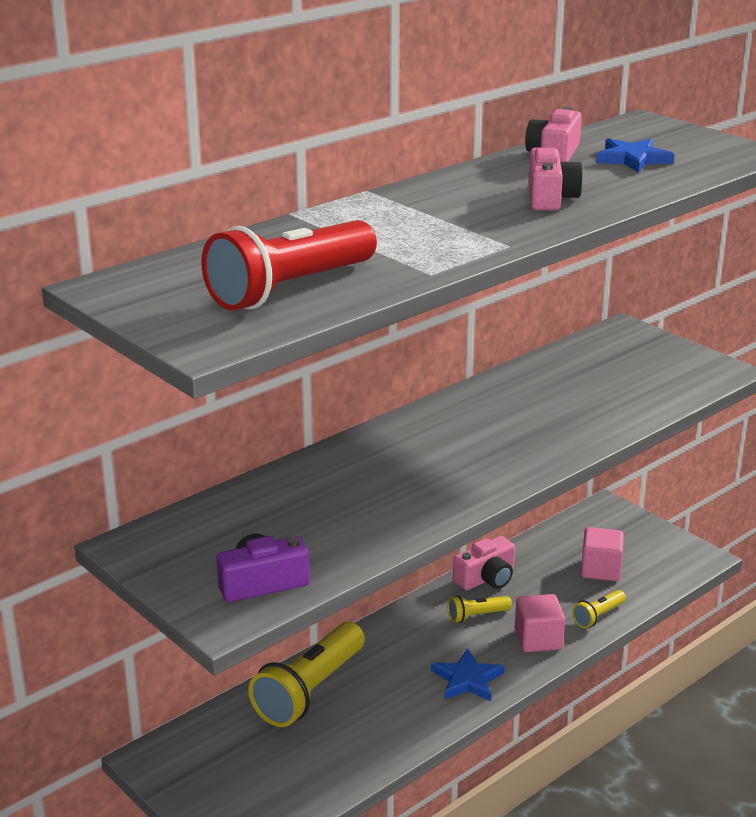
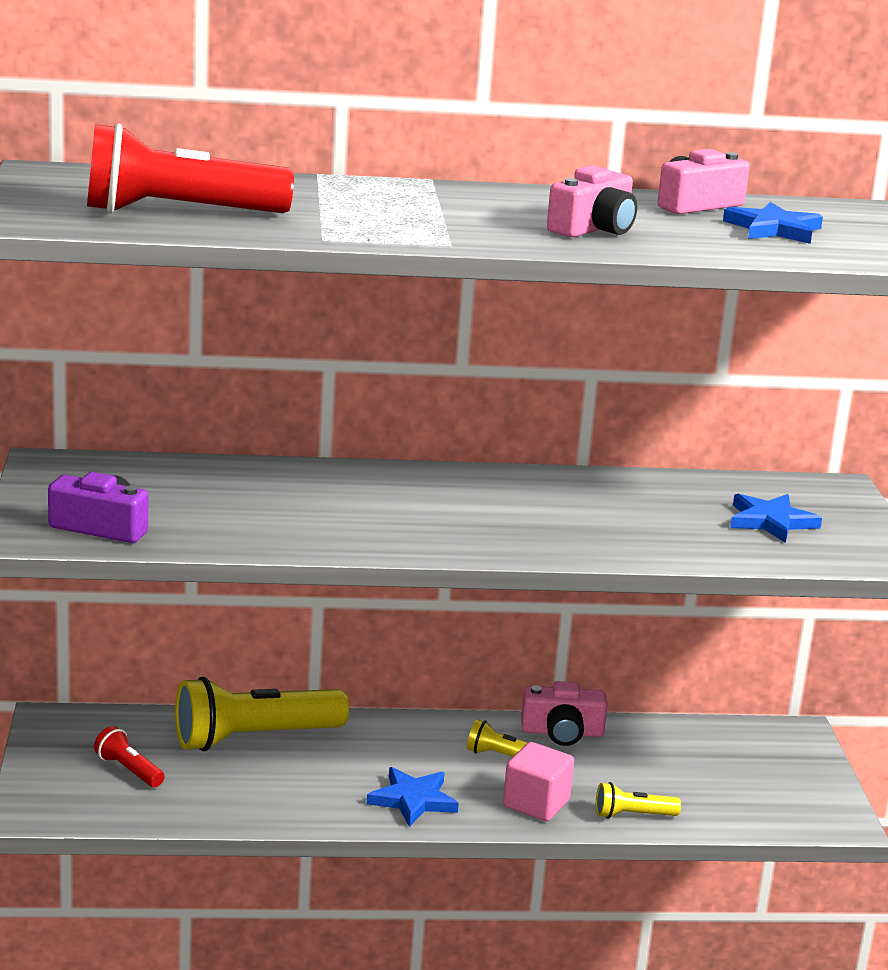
camera: 35 degrees right, 5 degrees down
(260, 766) = (128, 770): none -> red flashlight
(600, 570) = (700, 780): pink cube -> none
(632, 371) = (771, 521): none -> blue star

